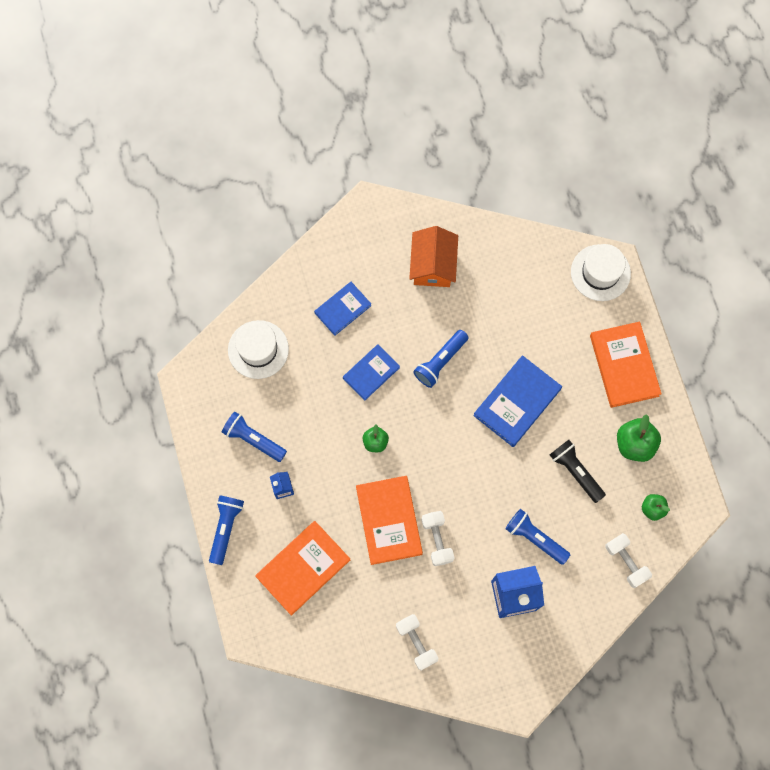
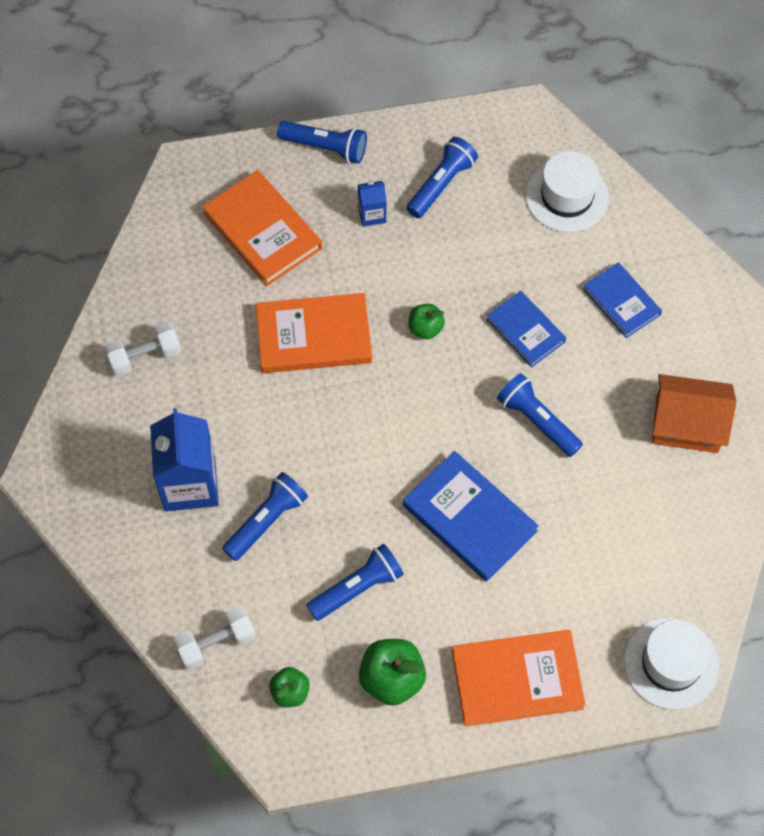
camera: 95 degrees right, 10 degrees down
(437, 540) = (280, 394): white dumbbell -> none
(575, 471) = (357, 588): black flashlight -> blue flashlight

